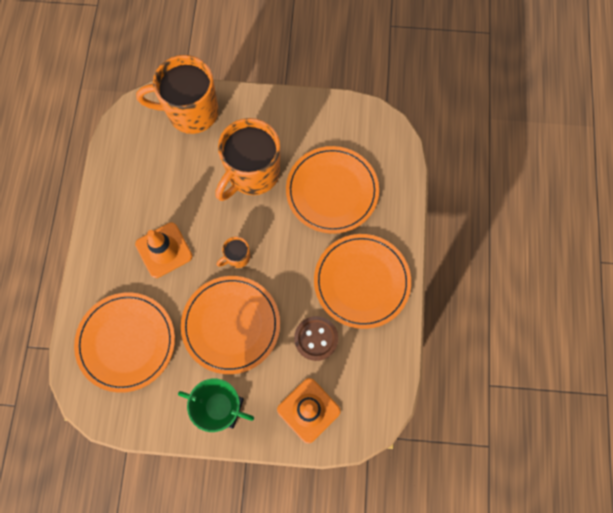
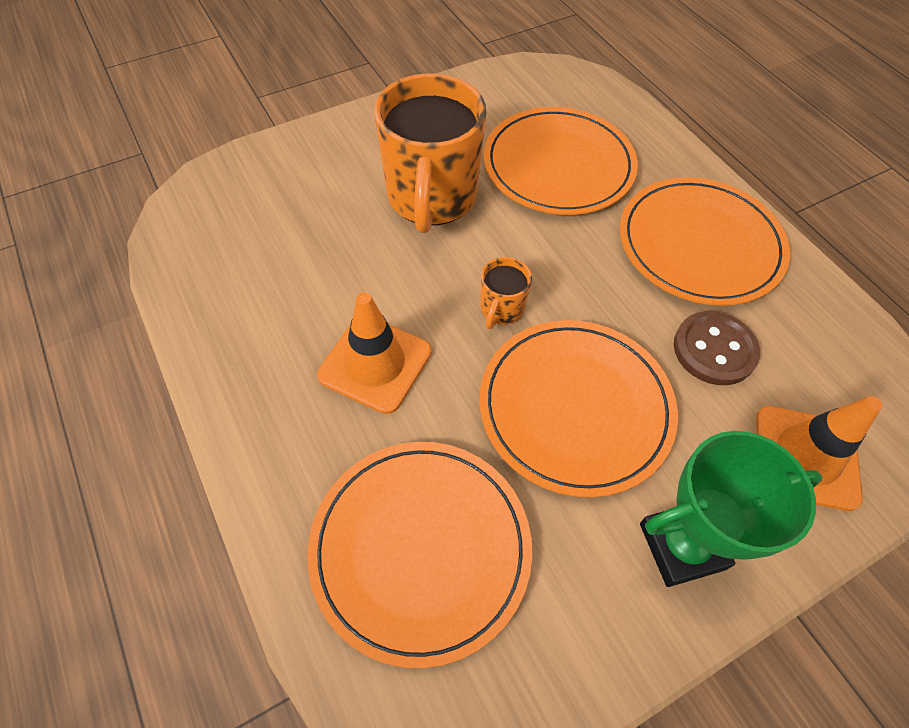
camera: 35 degrees left, 15 degrees down
(191, 112) = (278, 170): orange mug -> none

